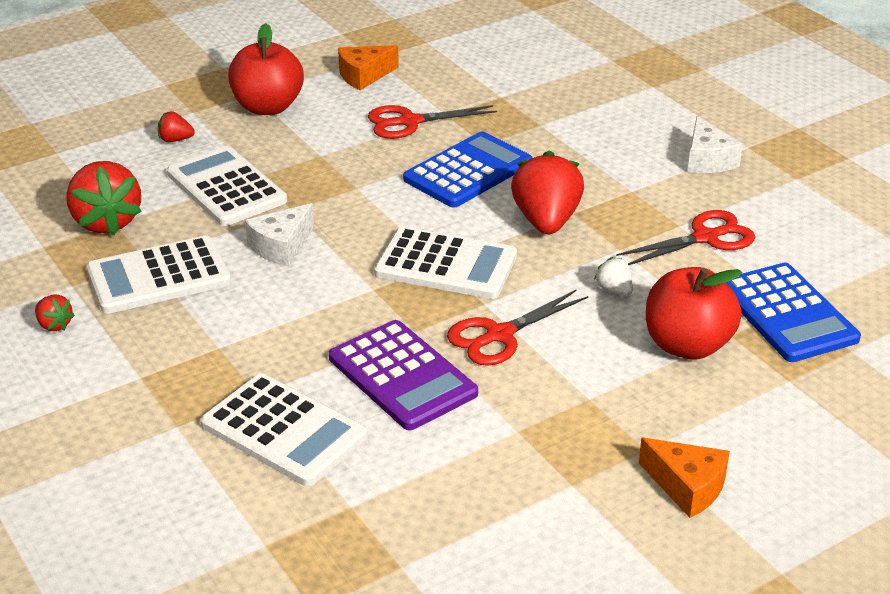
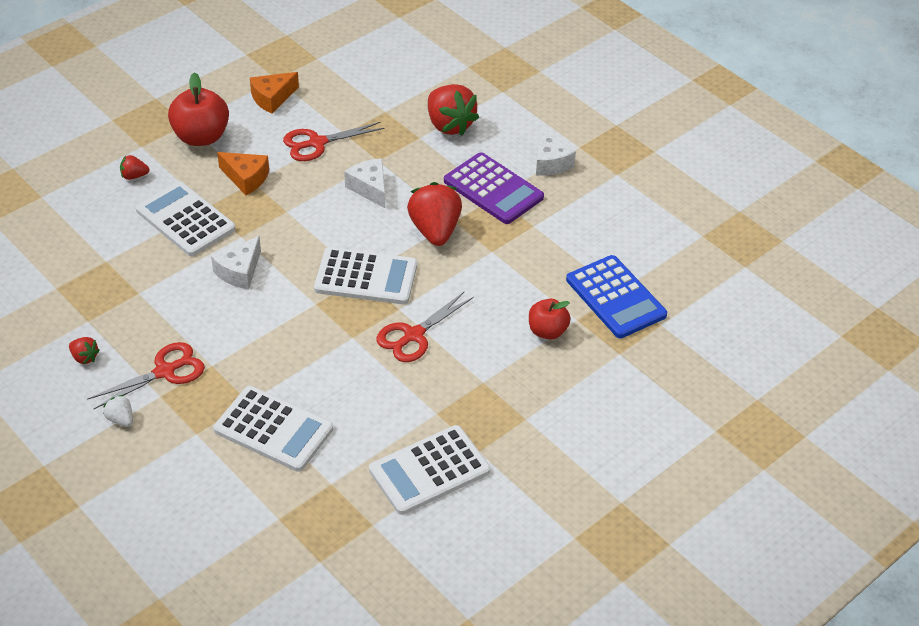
camera: 10 degrees left, 10 degrees up
(107, 222) = (99, 260): red strawberry -> red strawberry (449, 125)
(159, 276) = (152, 307): white calculator -> white calculator (429, 470)
(402, 376) = (349, 376): purple calculator -> purple calculator (493, 189)
(468, 171) = (370, 188): blue calculator -> white cheese
(614, 290) = (491, 288): white strawberry -> white strawberry (120, 419)
(687, 345) = (547, 331): red apple -> red apple, size x0.63
(687, 487) = (556, 445): orange cheese -> orange cheese (246, 178)
(705, 238) = (553, 235): red scissors -> red scissors (165, 372)

